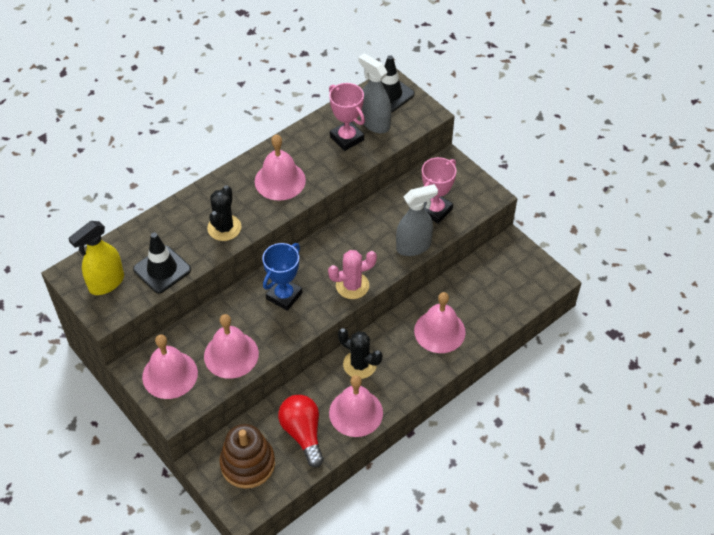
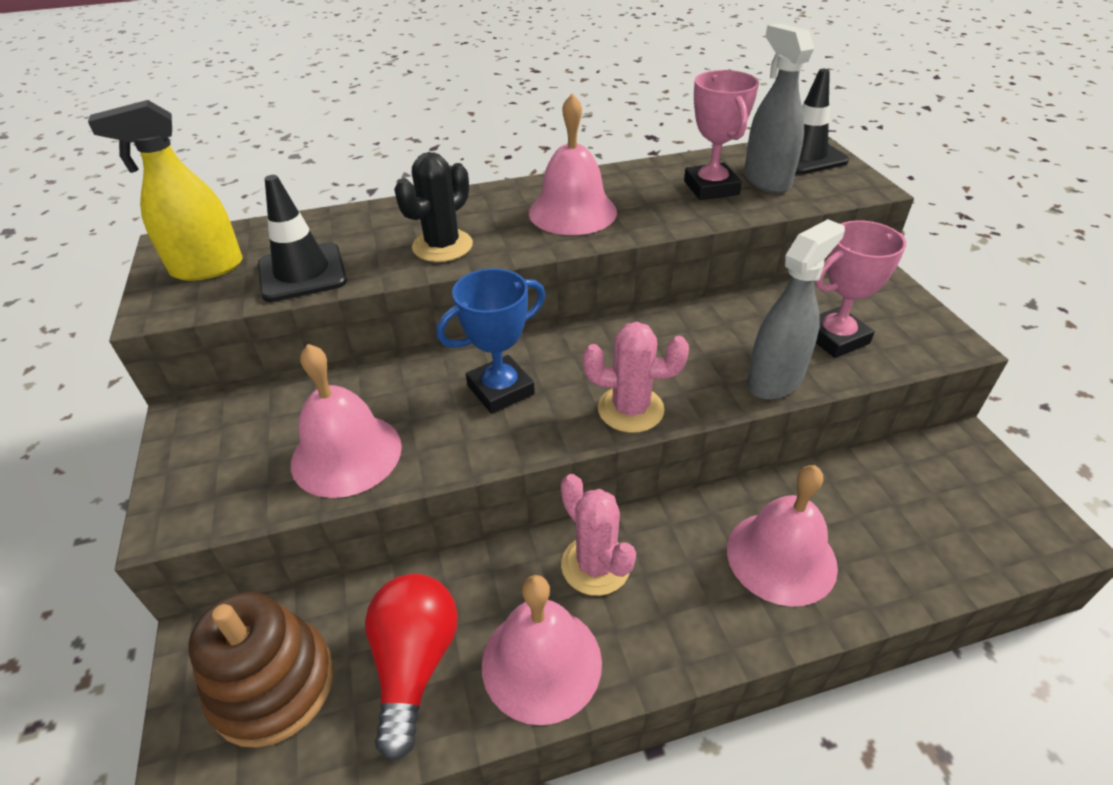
camera: 25 degrees right, 10 degrees down
(170, 374) = (223, 452): pink bell -> none
(360, 364) = (595, 565): black cactus -> pink cactus
(413, 247) = (775, 381): grey spray bottle -> grey spray bottle turned 45 degrees counterclockwise

